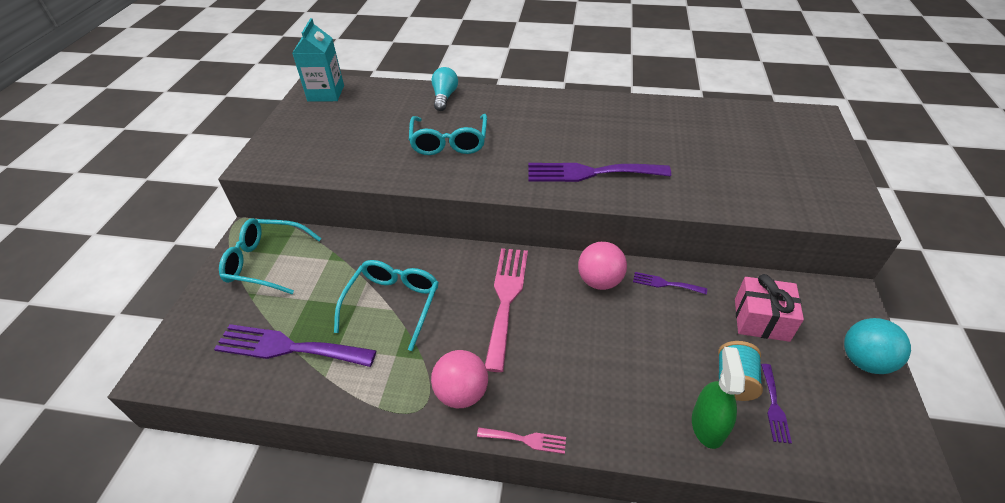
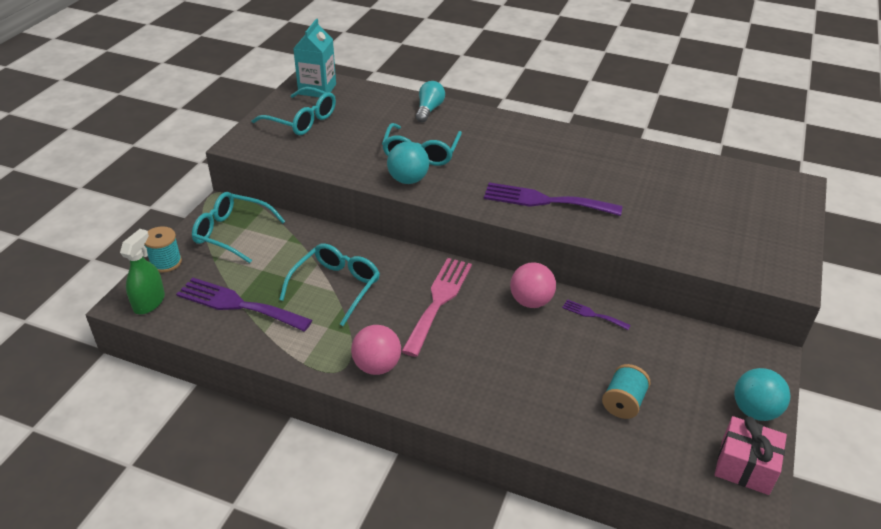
camera: 10 degrees right, 5 degrees down
(196, 311) = (166, 262): none -> turquoise spool
(317, 128) = (302, 120): none -> turquoise glasses
(444, 174) = (408, 180): none -> turquoise ball
(526, 440) = (421, 410): pink fork -> none
(707, 425) = (584, 431): green spray bottle -> green spray bottle (149, 302)
(761, 320) = (672, 360): pink gift -> pink gift (745, 466)
(774, 406) = (651, 428): purple fork -> none

